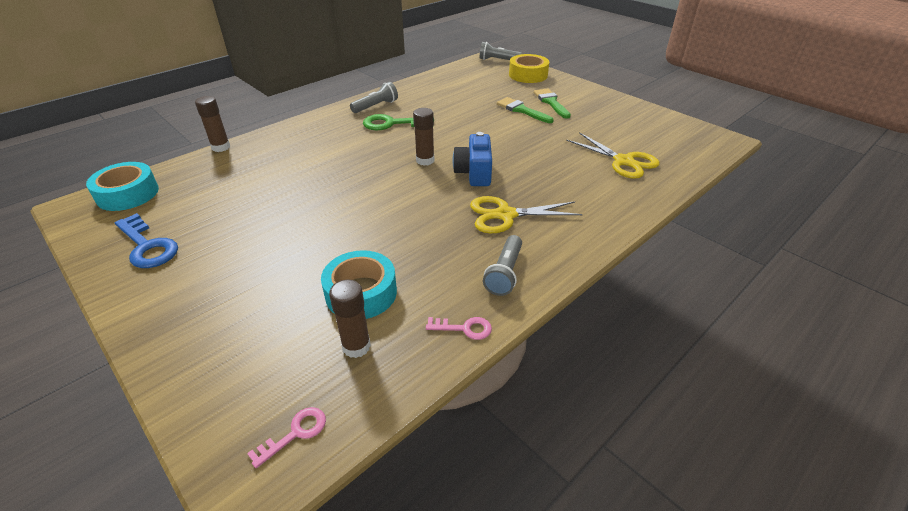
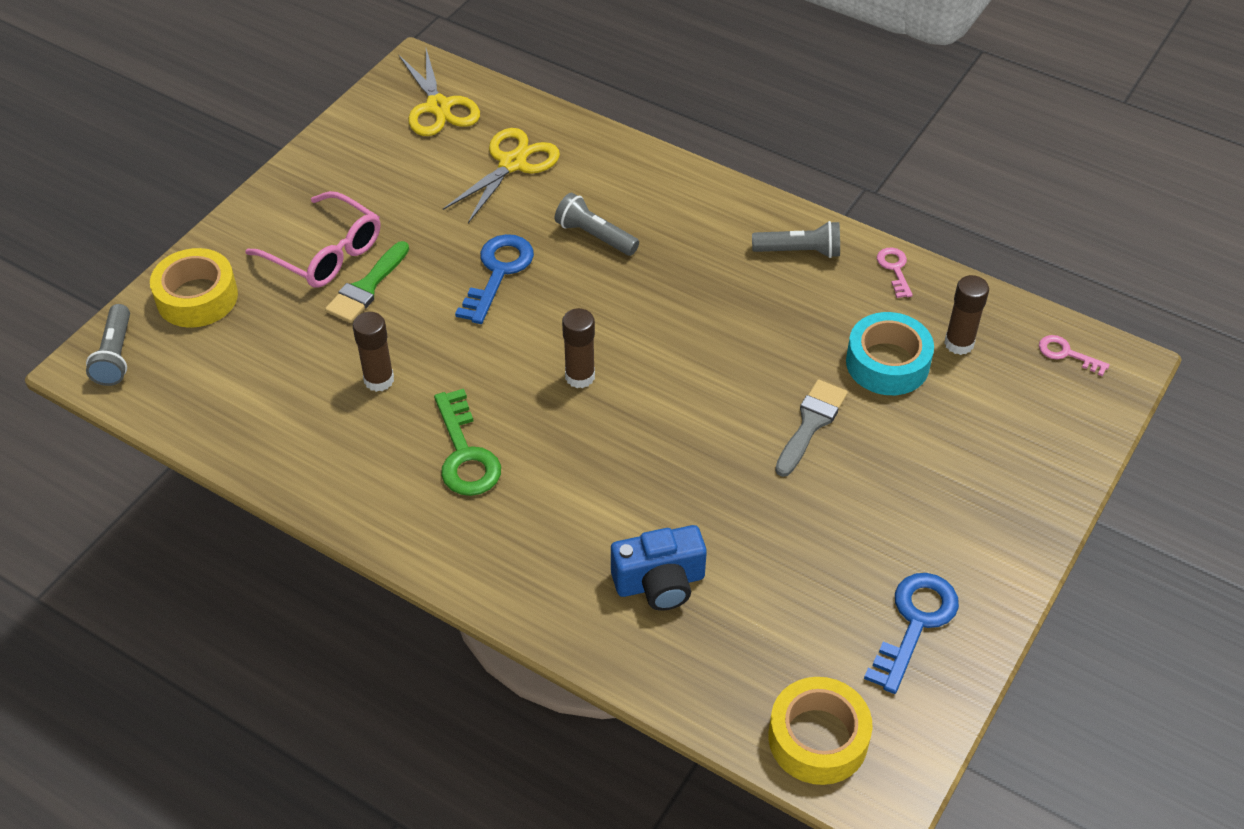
camera: 105 degrees left, 10 degrees up
(128, 194) = (818, 738): turquoise tape -> yellow tape
(221, 147) = (629, 685): brown glue stick -> brown glue stick (379, 380)
(331, 239) = (811, 424): none -> grey brush
(376, 106) = (396, 501): grey flashlight -> grey flashlight (595, 236)
(474, 173) = (597, 313): blue camera -> blue camera (660, 583)
(505, 215) = (689, 265): yellow scissors -> yellow scissors (438, 107)
(521, 146) = (498, 272): none -> blue key
(551, 102) = (325, 253): green brush -> pink glasses

